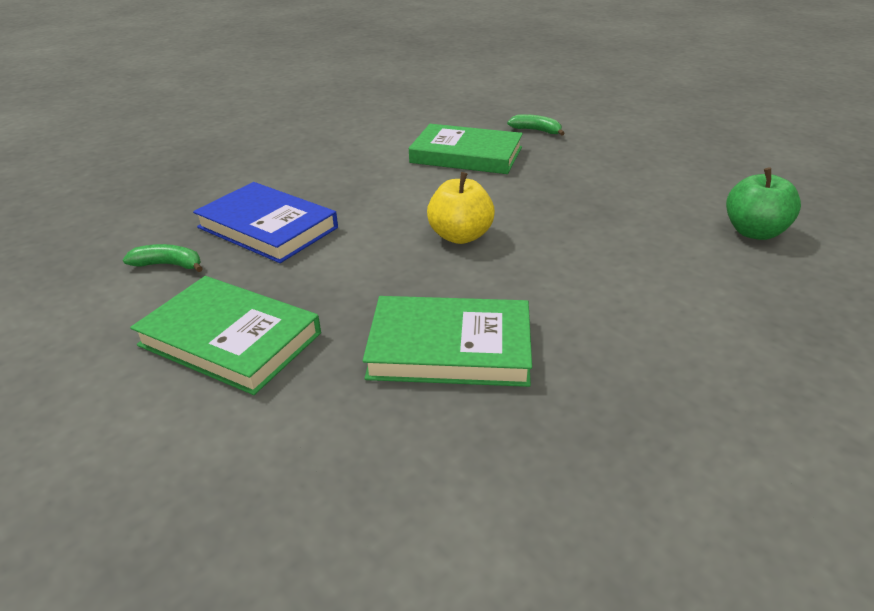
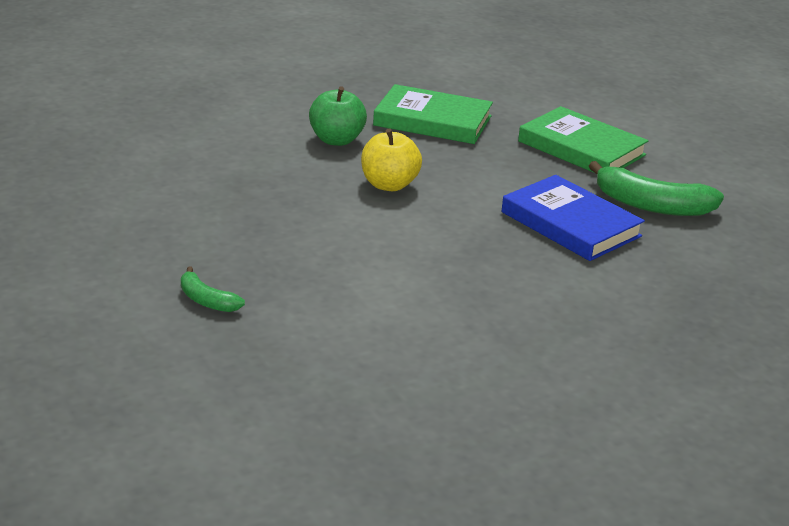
camera: 170 degrees left, 5 degrees down
(169, 265) = (652, 205): green banana -> green banana, size x1.84
(466, 155) = (329, 276): green book -> none
(754, 232) = (134, 144): green apple -> green apple (336, 140)

